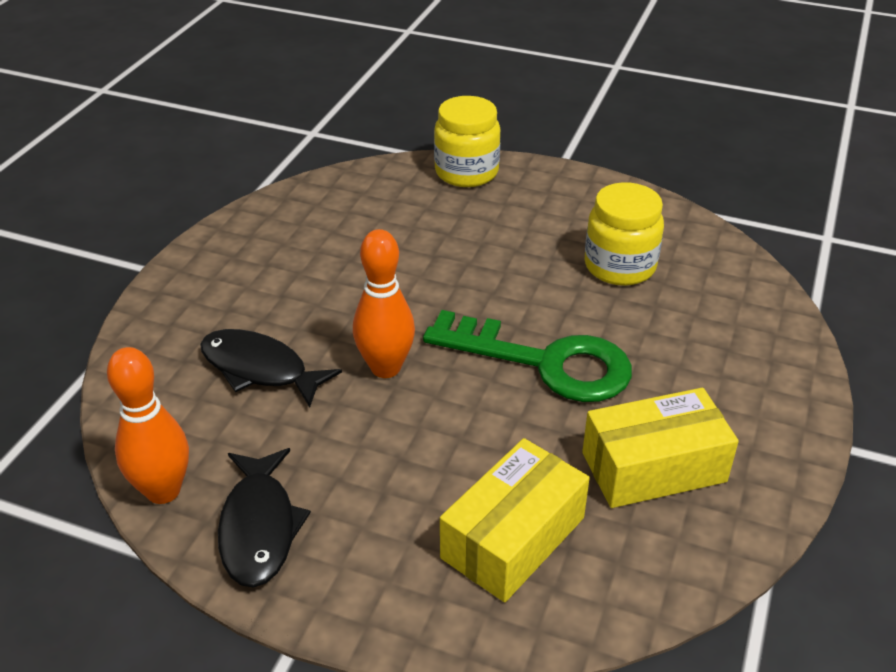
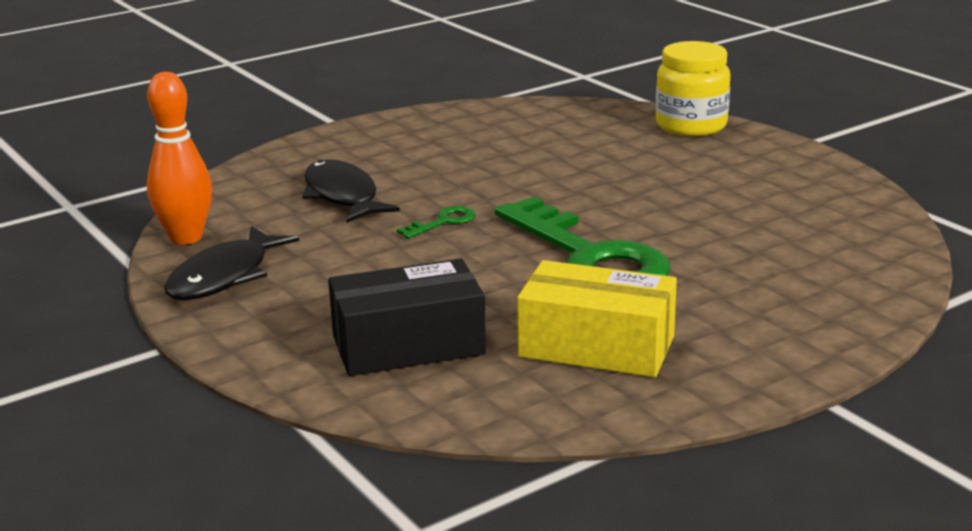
camera: 35 degrees right, 15 degrees down
(385, 368) = (443, 222): orange bowling pin -> green key
(513, 537) = (408, 345): yellow box -> black box
(619, 266) = (757, 218): yellow jar -> none

